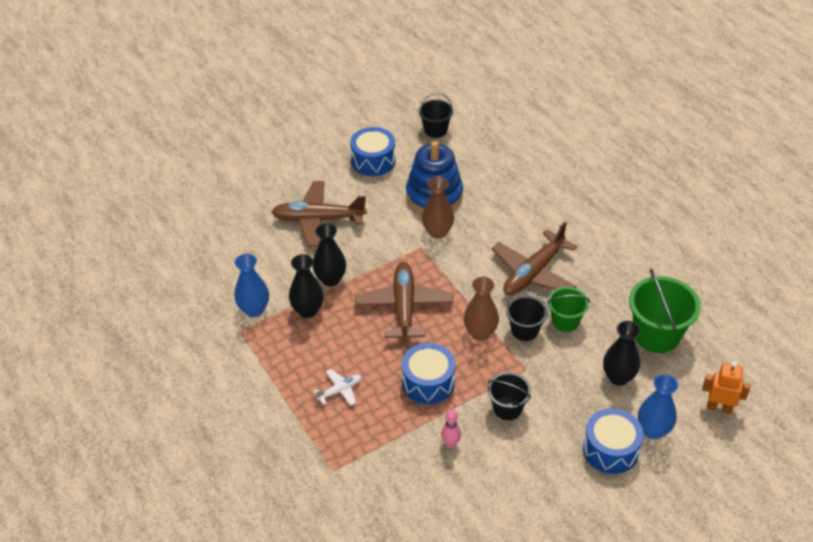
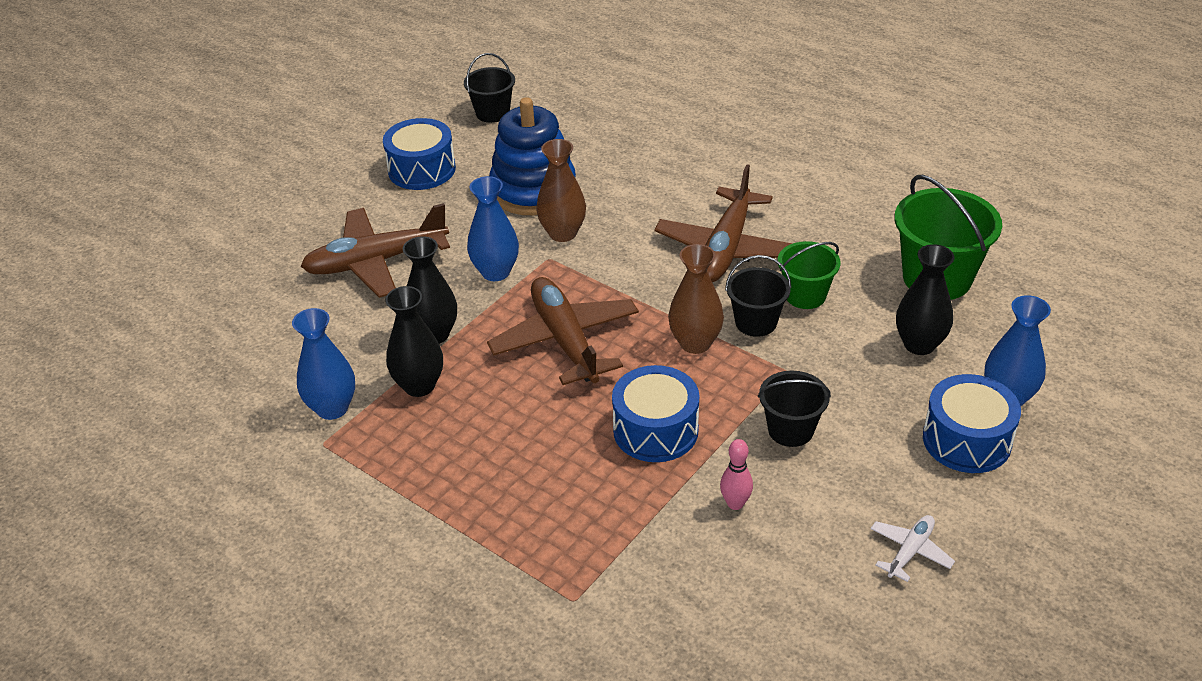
camera: 20 degrees left, 5 degrees down
(340, 390) = (526, 481): white plane -> white plane (910, 551)
(385, 247) = (495, 272): none -> blue vase
(719, 407) = (1074, 342): orange robot -> none

